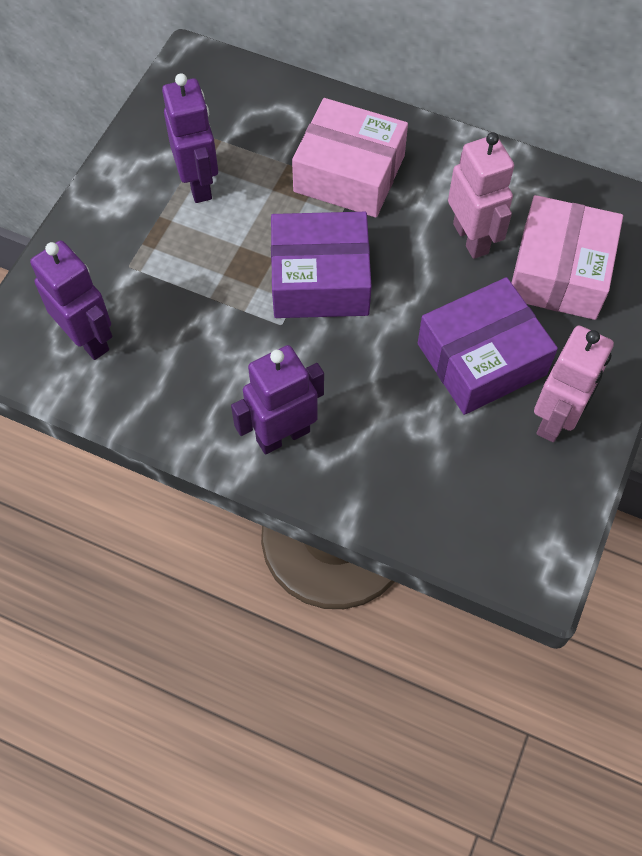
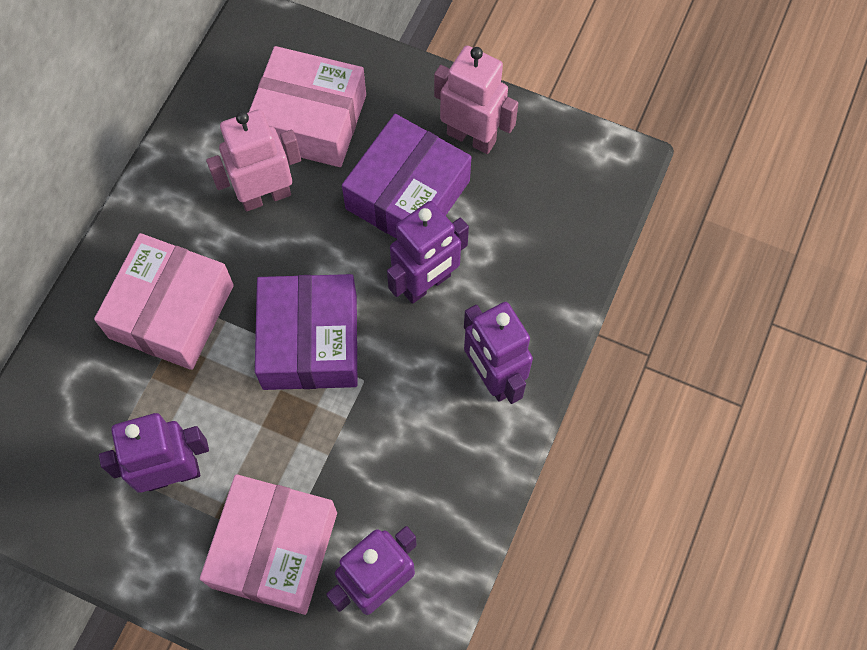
camera: 90 degrees left, 5 degrees up
(126, 259) = (274, 549): none -> pink box
(382, 376) = (426, 284): none -> purple robot
(481, 359) = (407, 195): purple box -> purple box turned 60 degrees clockwise

